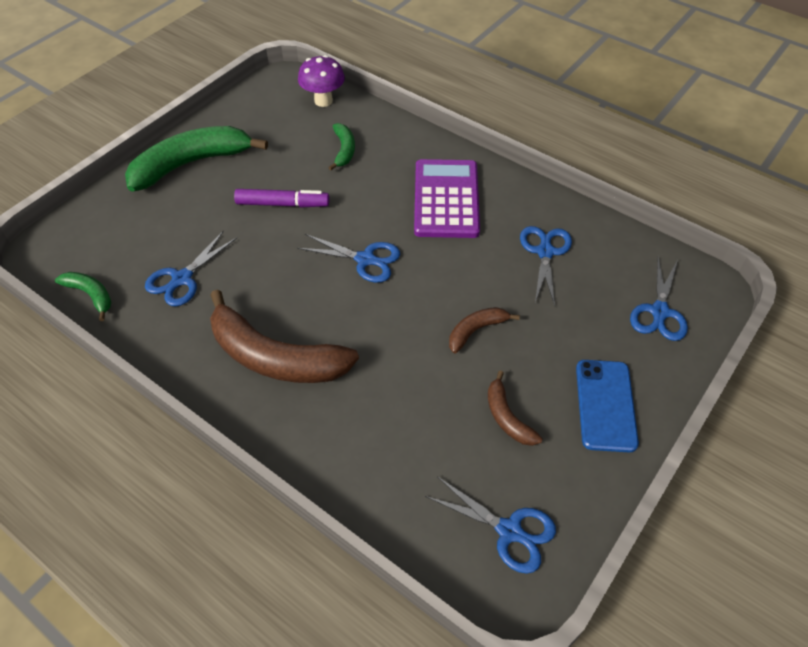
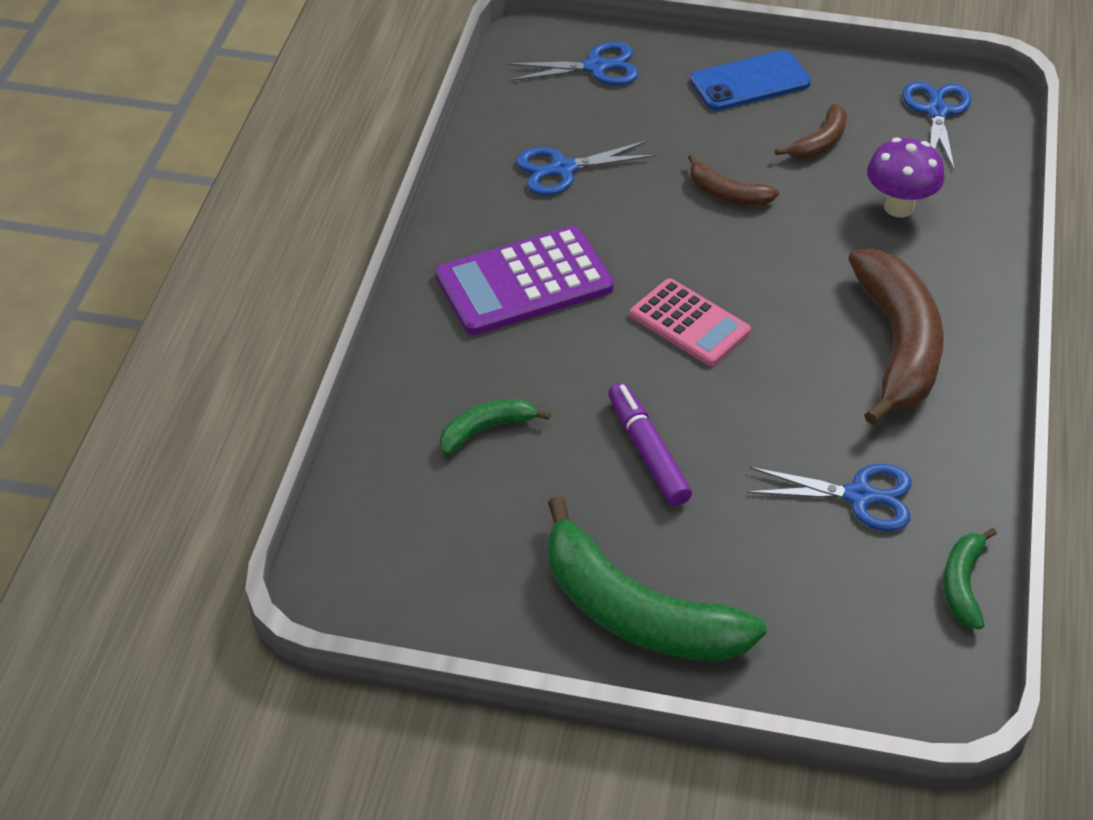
camera: 115 degrees left, 5 degrees down
(323, 101) = (373, 507): purple mushroom -> purple mushroom (899, 207)
(365, 259) = (689, 323): blue scissors -> pink calculator

